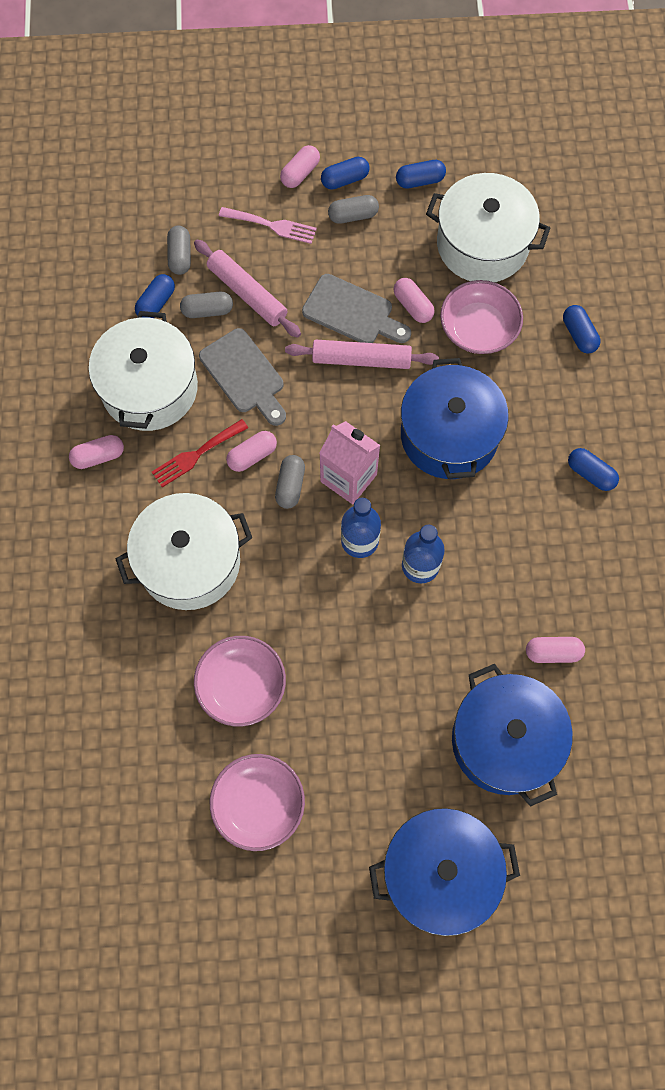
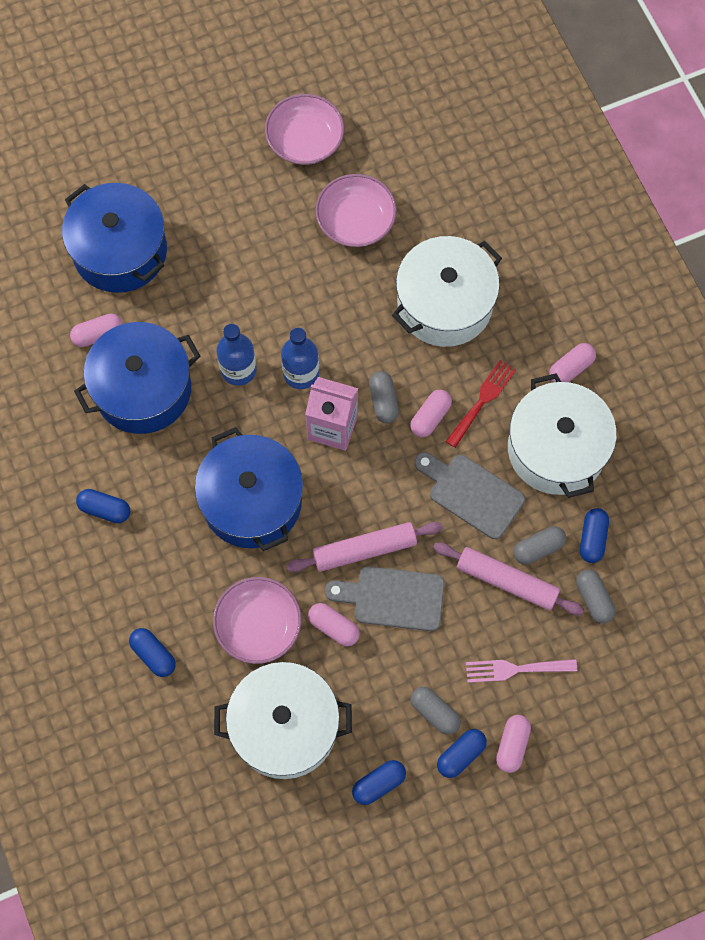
camera: 160 degrees right, 0 degrees up
(353, 216) = (434, 712): grey capsule -> grey capsule turned 75 degrees clockwise
(439, 873) = (144, 140): blue pot -> blue pot (143, 389)

